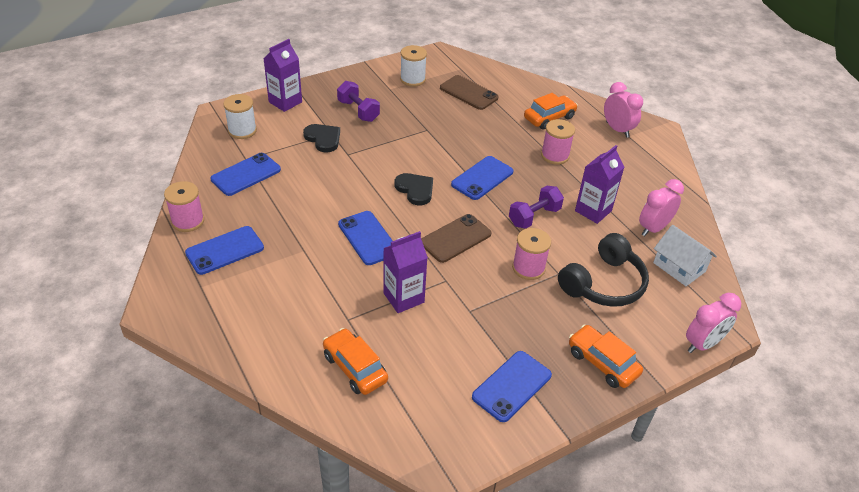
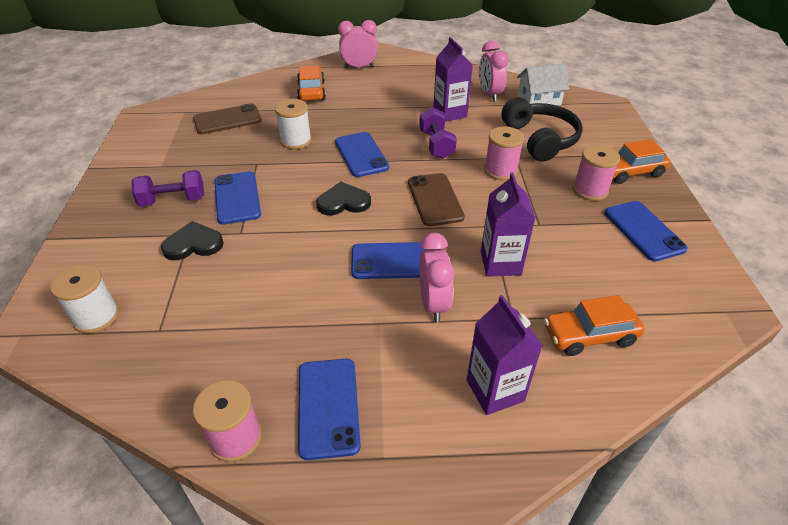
camera: 60 degrees left, 0 degrees up
(246, 174) = (192, 339): blue phone -> blue phone (237, 198)
(285, 102) = (85, 256): purple carton -> purple carton (495, 390)
(412, 79) = (164, 145): white spool -> white spool (296, 141)
(555, 156) = (364, 106): pink spool -> pink spool (590, 190)
(702, 344) = (624, 120): pink clock -> pink clock (433, 304)

